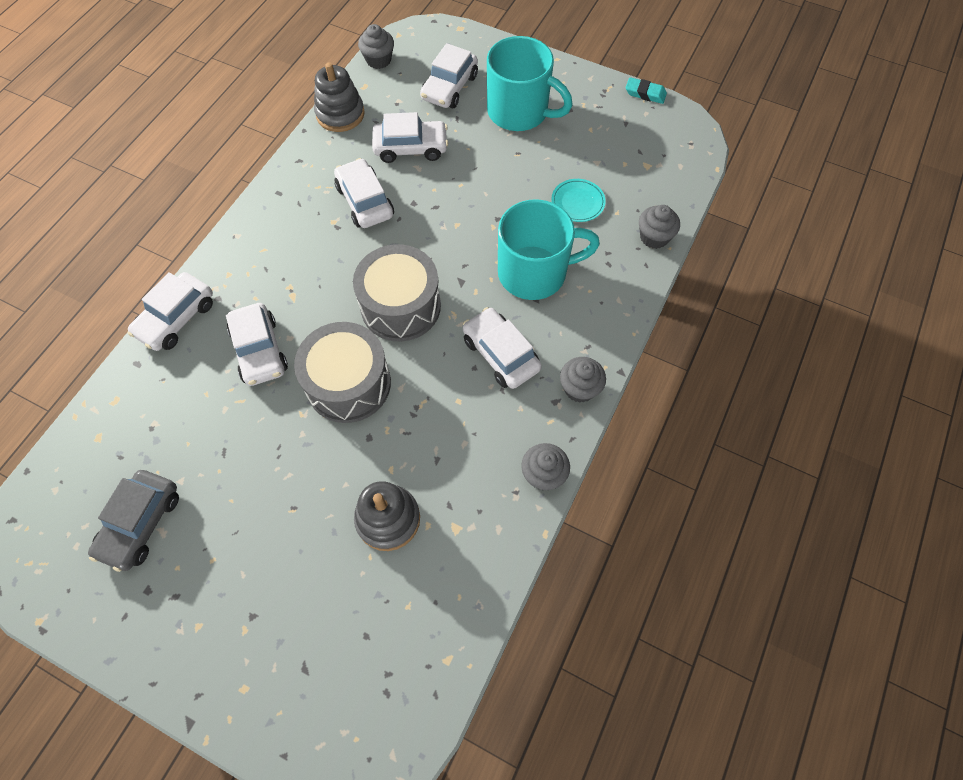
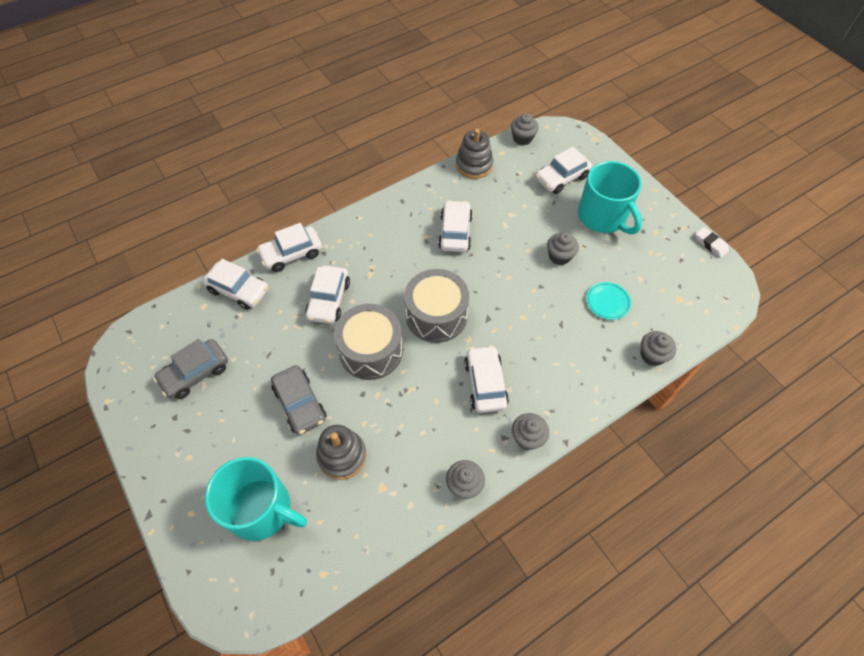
camera: 30 degrees right, 5 degrees down
(300, 488) = (300, 404): none -> grey car
(411, 148) = (508, 209): white car -> white car (238, 290)
(498, 176) = (559, 256): none -> grey cupcake
(534, 272) = (544, 337): turquoise mug -> turquoise mug (261, 509)
(645, 93) = (710, 244): turquoise eraser -> white eraser

